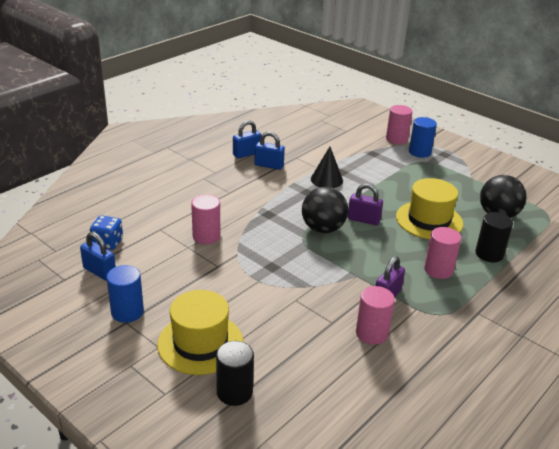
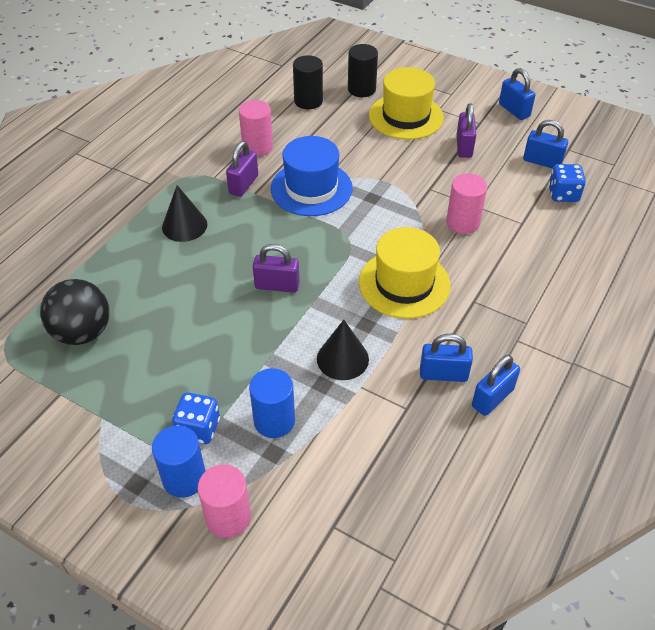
camera: 170 degrees right, 15 degrees up
(77, 330) = (514, 110): none -> blue padlock
(127, 312) = (485, 130): blue cylinder -> blue cylinder (274, 421)
(161, 298) = (464, 147): none -> purple padlock
(323, 229) = (328, 260): black ball -> none
(324, 283) = (311, 188): none -> blue hat
(414, 166) = (198, 428): none -> blue dice
(429, 220) = (186, 302): yellow hat -> yellow hat (404, 284)
(438, 270) = (184, 225): pink cylinder -> black cone
(489, 254) = (117, 259): black cylinder -> black cylinder (308, 101)

